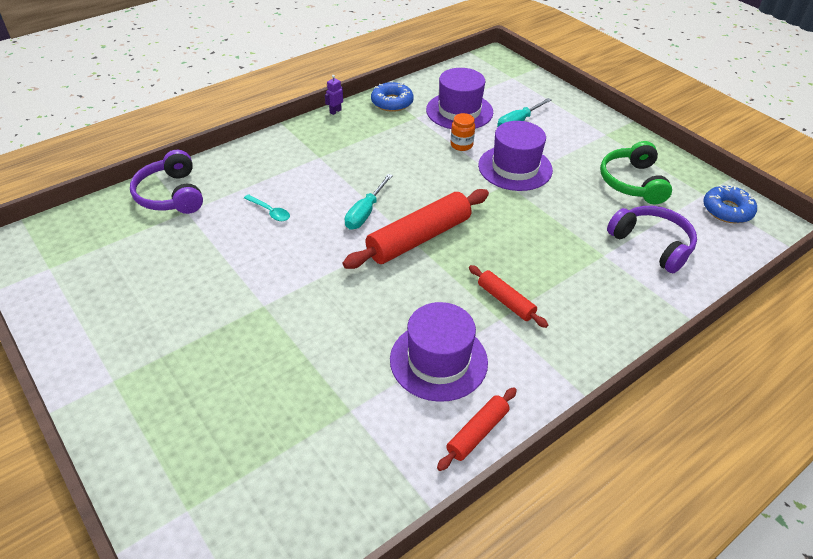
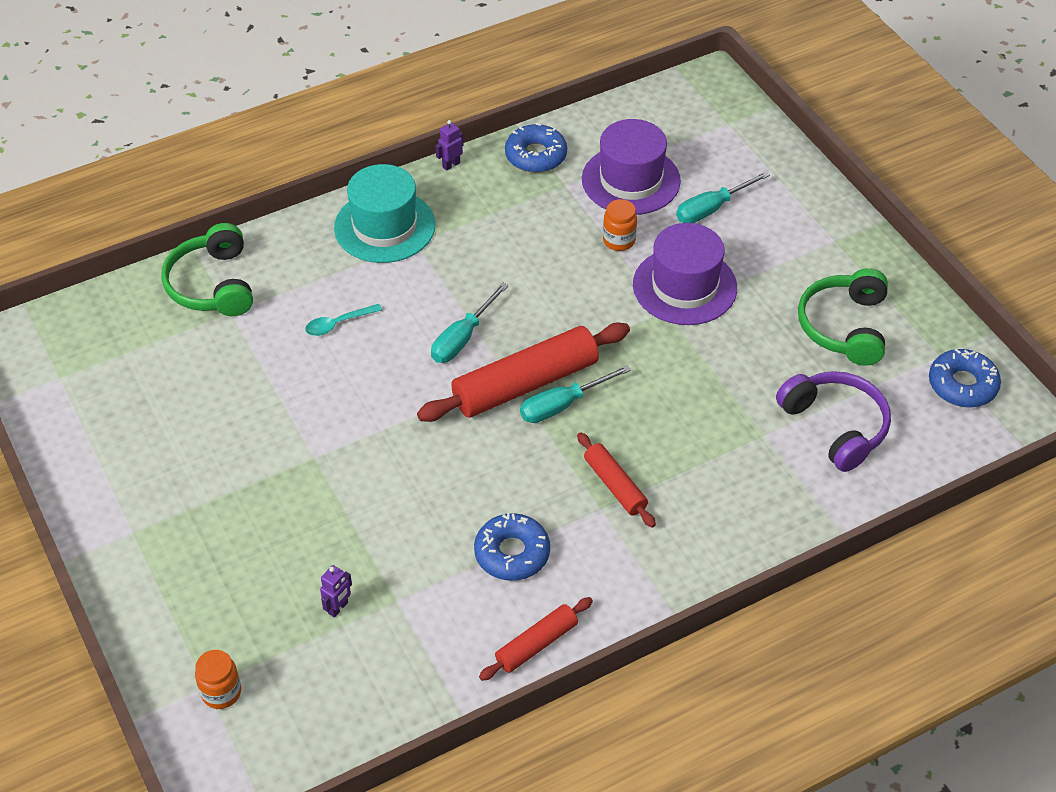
camera: 10 degrees right, 5 degrees up
(171, 195) = (213, 285): purple headphones -> green headphones
(202, 514) = (221, 692): none -> orange jar
(270, 212) = (338, 324): turquoise spoon -> turquoise spoon turned 105 degrees clockwise
(295, 149) = (384, 226): none -> turquoise hat
(301, 423) = (338, 608): none -> purple robot
(438, 360) = (512, 553): purple hat -> blue donut
(450, 249) = (562, 405): none -> turquoise screwdriver

